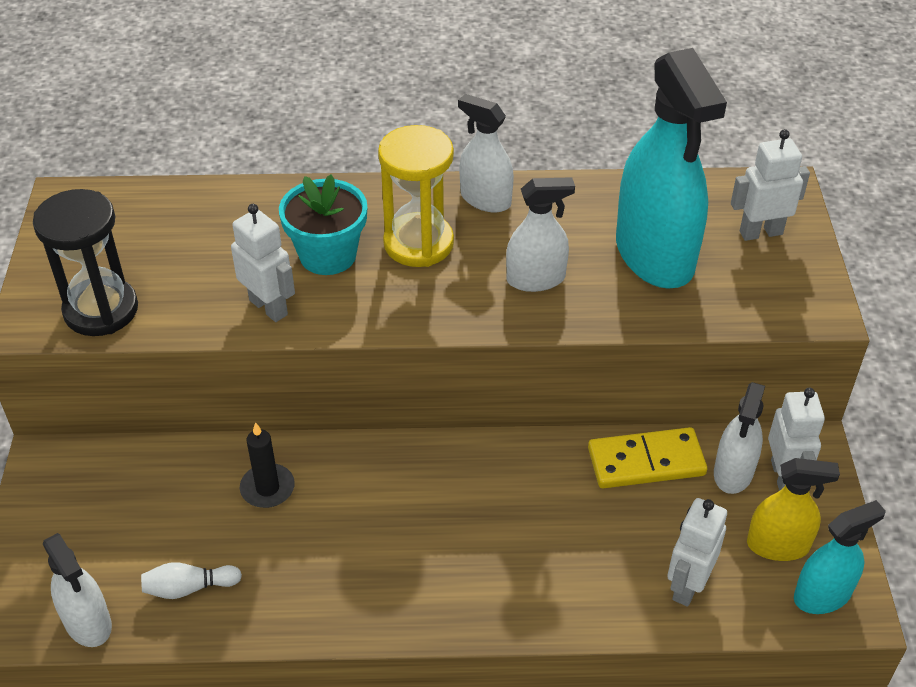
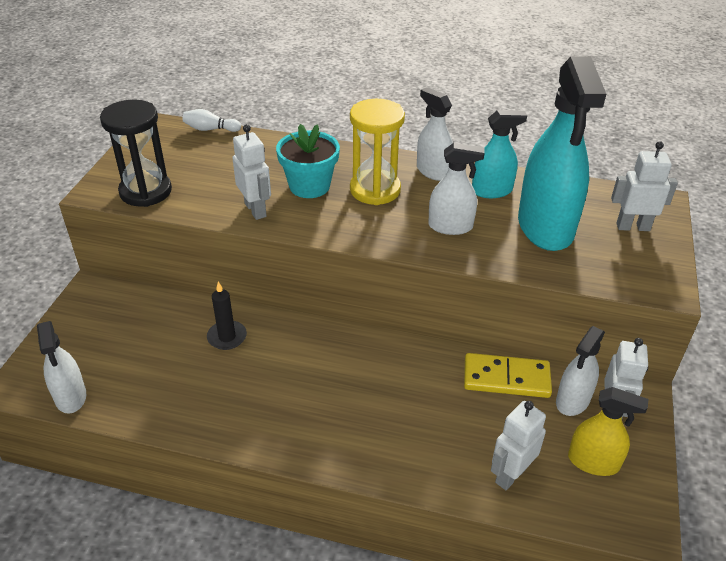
camera: 15 degrees right, 5 degrees down
(189, 588) = (146, 390): white bowling pin -> white bowling pin (210, 129)
(822, 595) = (620, 508): turquoise spray bottle -> turquoise spray bottle (492, 191)

